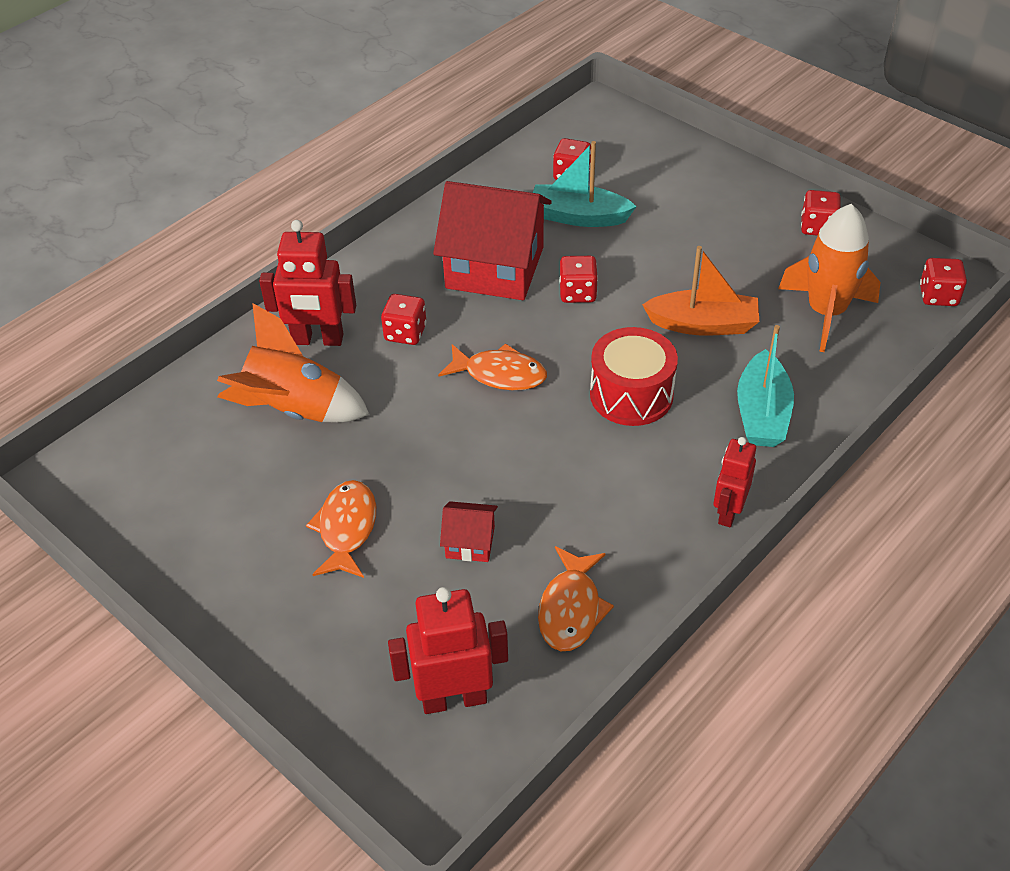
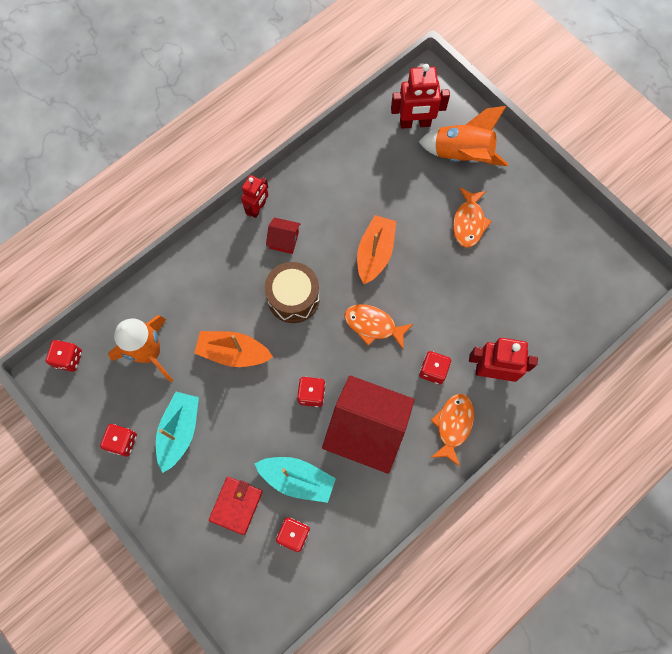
camera: 175 degrees left, 25 degrees up
(294, 410) = (504, 312): orange rocket -> orange rocket (462, 155)
(470, 542) = (401, 206): red house -> red house (284, 240)
(509, 466) = (375, 253): none -> orange boat
(571, 609) = (353, 162): orange fish -> orange fish (453, 425)
(631, 395) = (293, 298): red drum -> brown drum
(649, 190) = (236, 505): none -> red wallet
(762, 413) = (218, 274): turquoise boat -> turquoise boat (179, 431)

